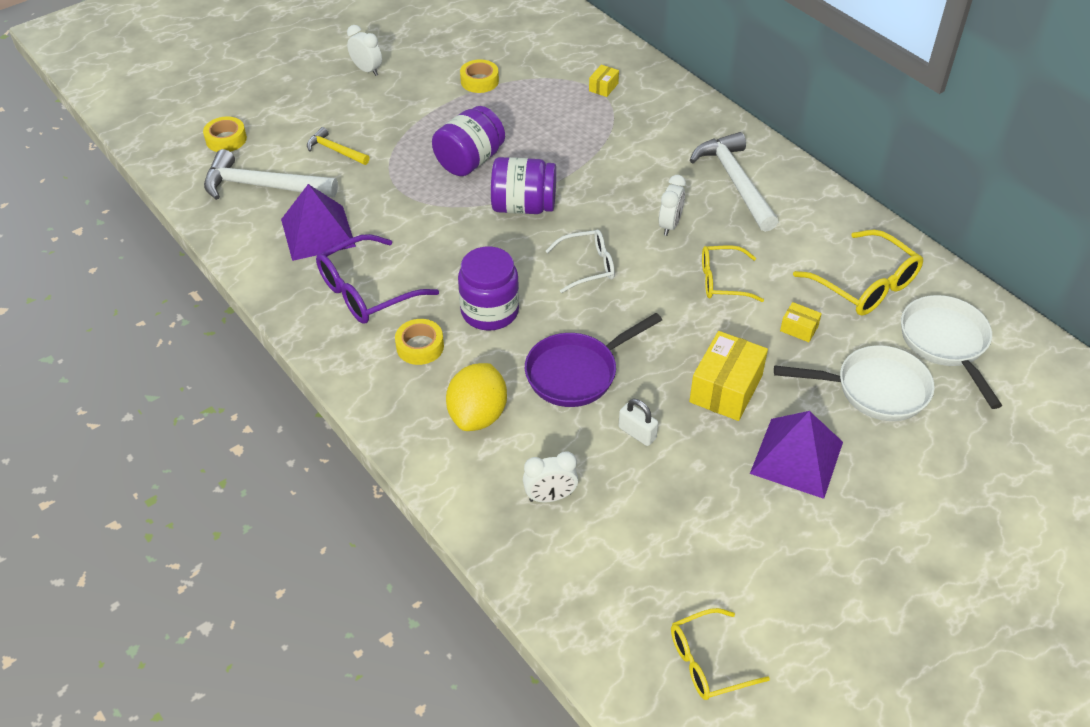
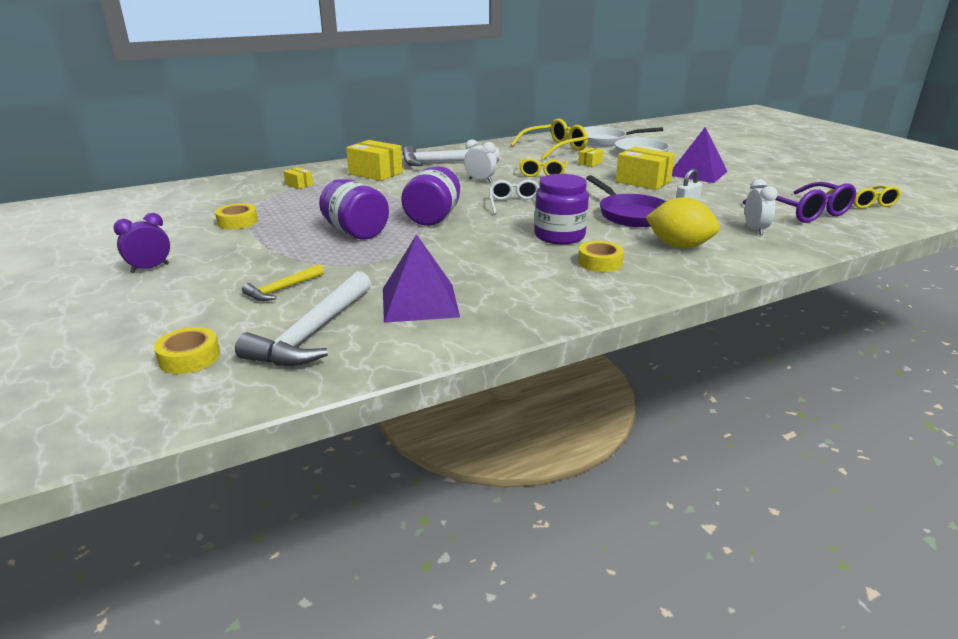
camera: 80 degrees left, 20 degrees down
(367, 70) = (150, 268): white clock -> purple clock
(368, 291) = (521, 281): purple glasses -> purple glasses (803, 212)
(667, 133) = (376, 173): none -> yellow box

